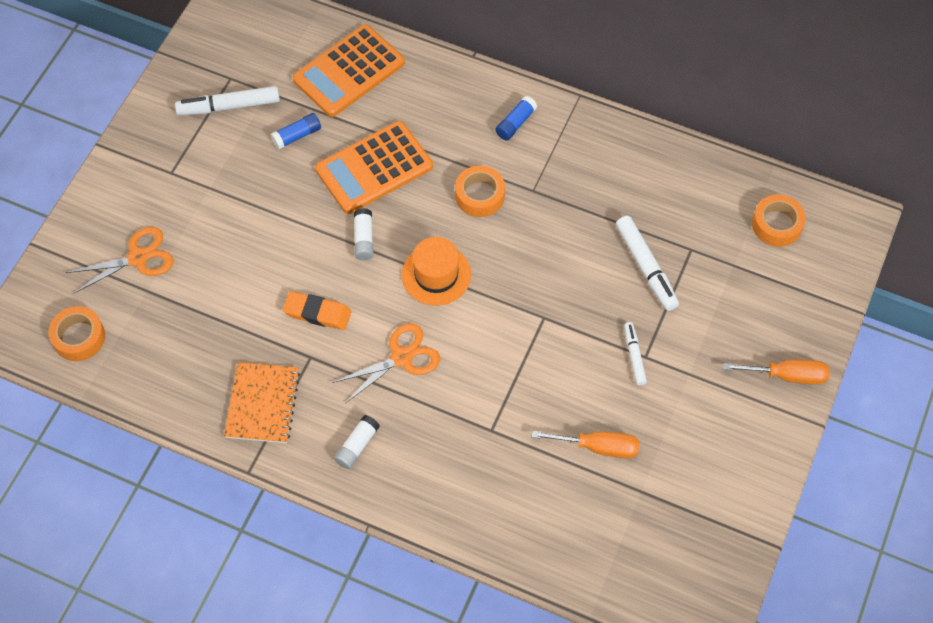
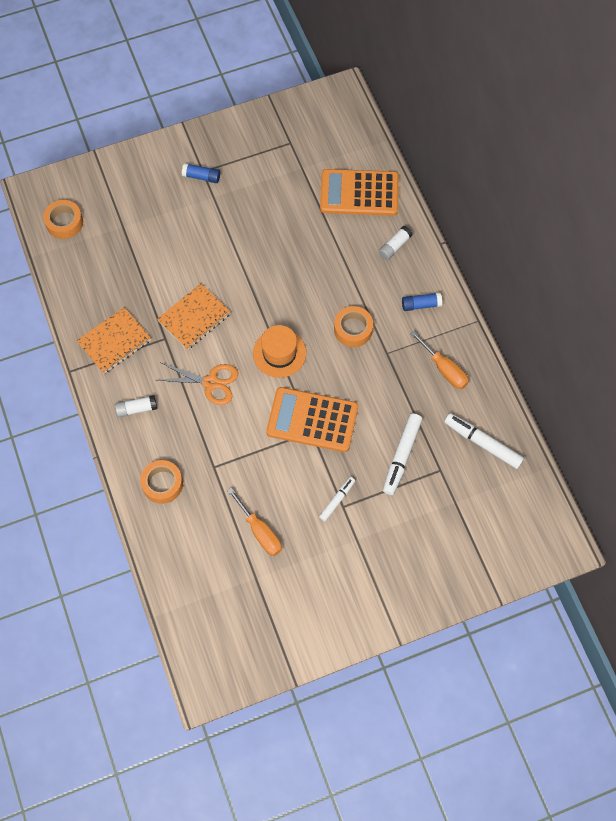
camera: 45 degrees right, 5 degrees up
(138, 258) = (137, 205): orange scissors -> none
(229, 106) = (272, 158): white marker -> white marker (482, 443)
(297, 136) = (290, 207): blue glue stick -> blue glue stick (201, 177)
(317, 313) = (194, 317): orange eraser -> orange notebook
(364, 239) = (263, 298): white glue stick -> white glue stick (394, 246)
(374, 168) = (312, 262): orange calculator -> orange calculator (312, 420)
(777, 225) = (509, 503): orange tape -> orange tape (162, 484)
(787, 375) = (412, 595): orange screwdriver -> orange screwdriver (444, 369)

